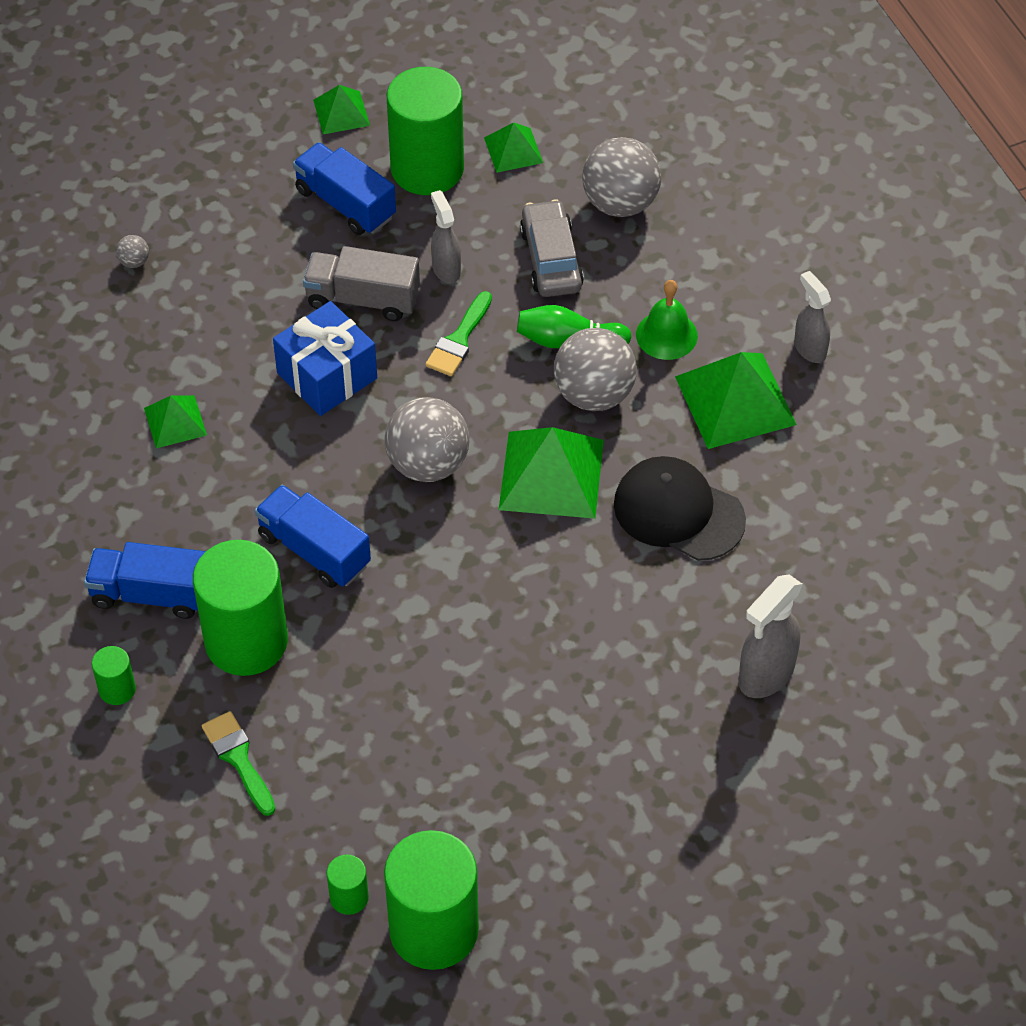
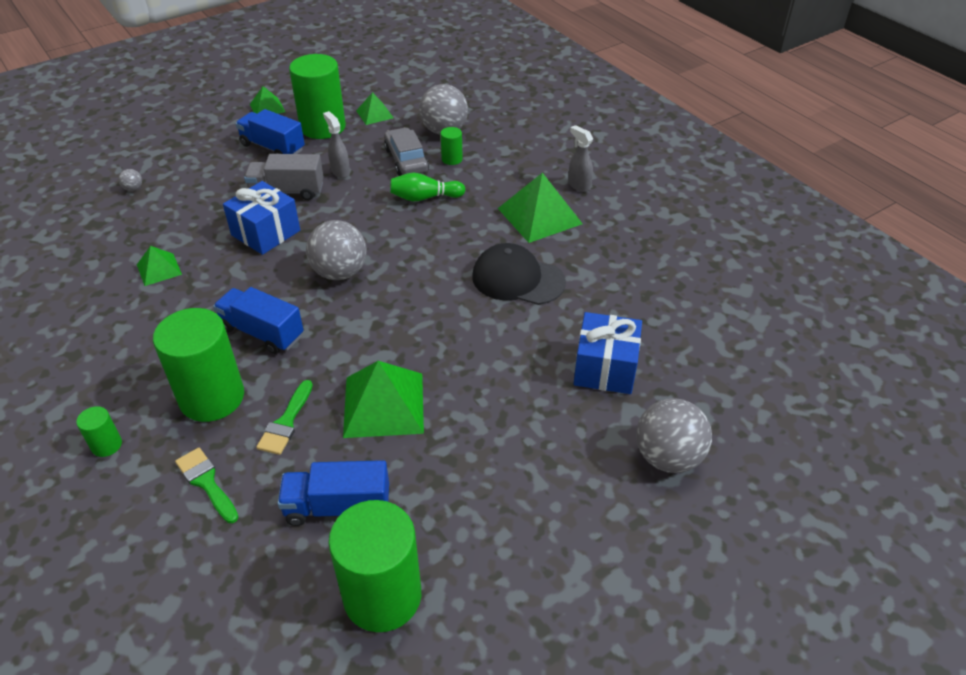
camera: 10 degrees left, 10 degrees down
(152, 594) = (138, 376): blue truck -> blue truck (338, 507)
(349, 897) = (306, 580): green cylinder -> green cylinder (452, 159)
(459, 339) = (353, 205): green brush -> green brush (286, 422)
(551, 474) = (426, 268): green pyramid -> green pyramid (384, 404)
(594, 394) = (447, 223): grey ball -> grey ball (667, 457)
(666, 335) = (487, 188): green bell -> none
(765, 675) = (605, 368): grey spray bottle -> blue gift

